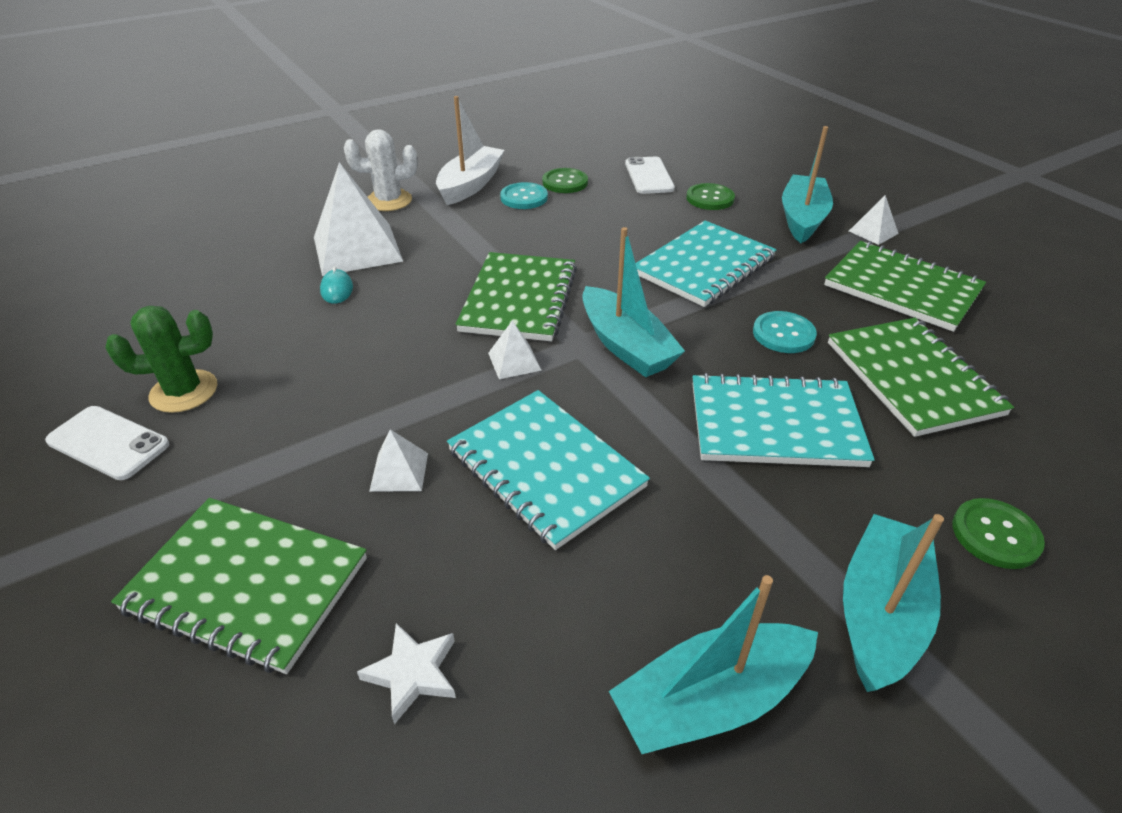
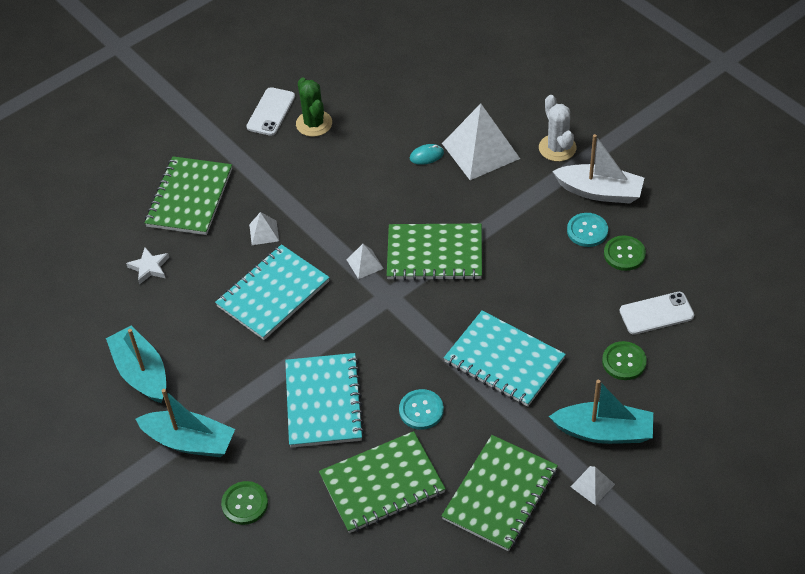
camera: 85 degrees right, 10 degrees up
(626, 346) = (391, 320): turquoise boat -> none

